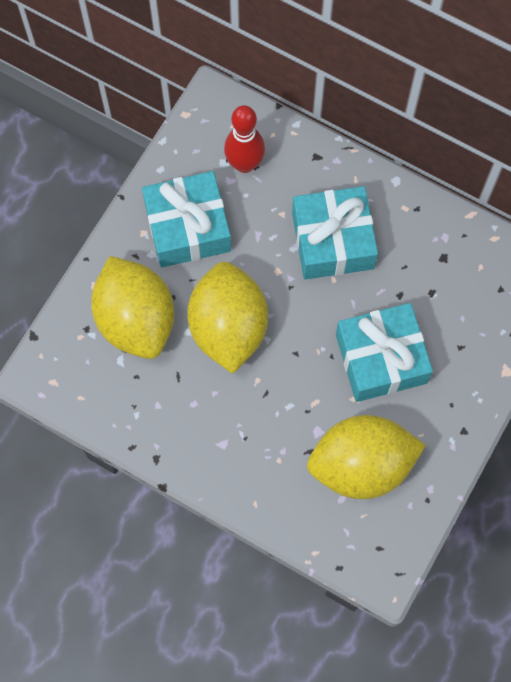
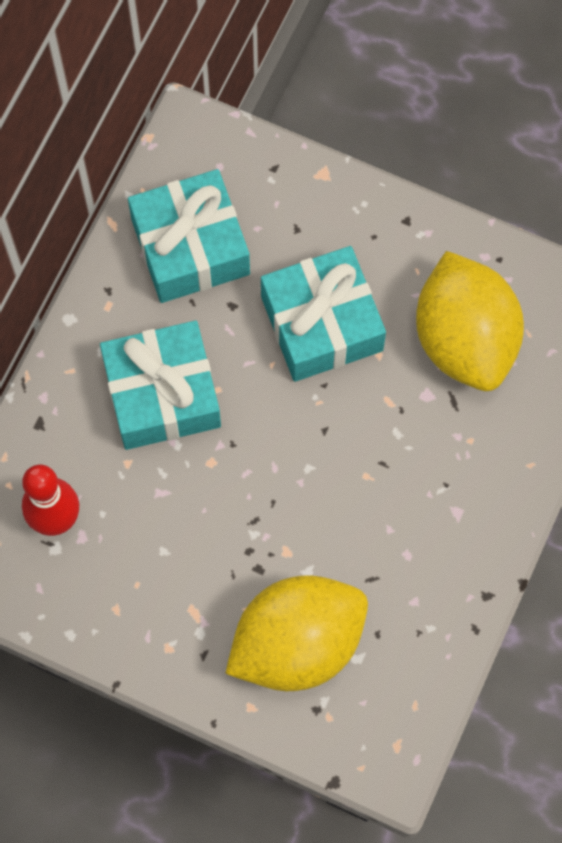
camera: 95 degrees left, 0 degrees up
(188, 227) = (156, 587): turquoise gift -> turquoise gift (190, 247)
(228, 327) = (297, 519): yellow lemon -> none

